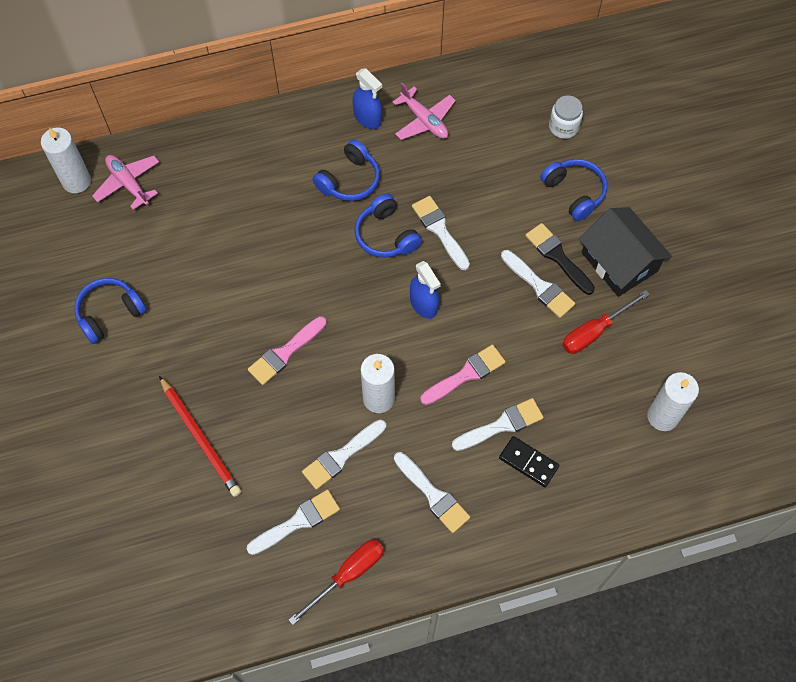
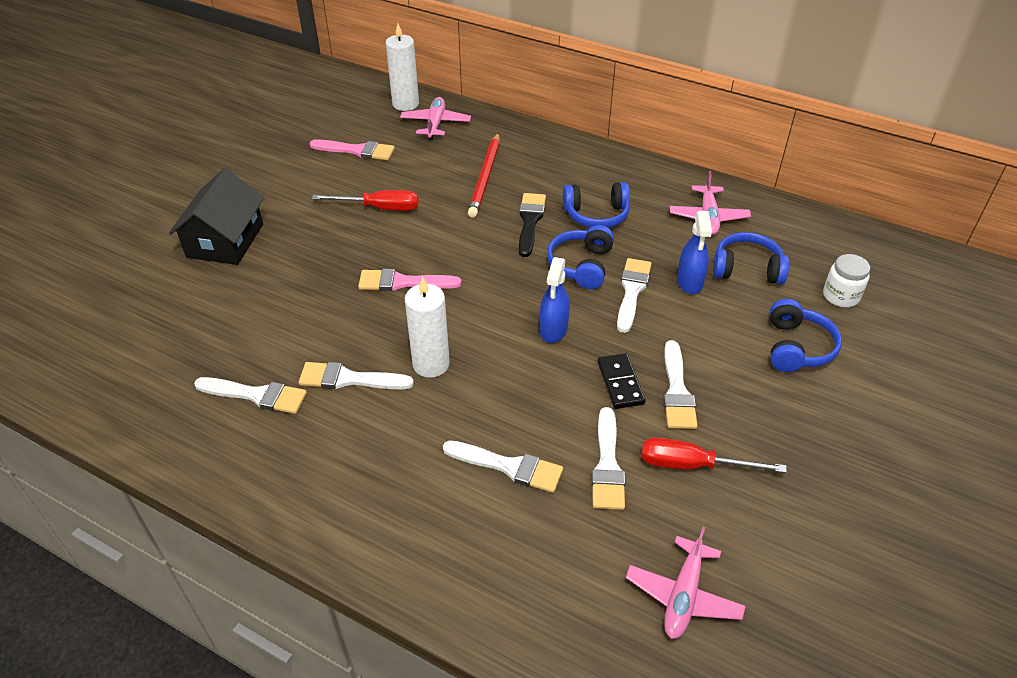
camera: 45 degrees right, 20 degrees down
(110, 313) = (323, 180): blue headphones -> blue headphones (747, 269)
(200, 438) = (273, 288): red pencil -> red pencil (485, 177)
(348, 575) = (236, 465): red screwdriver -> red screwdriver (380, 208)
(367, 118) = (660, 189): blue spray bottle -> blue spray bottle (689, 282)
(433, 495) = (380, 468): white brush -> white brush (607, 465)
(466, 374) = (526, 404): pink brush -> pink brush (356, 150)
(528, 462) = (495, 517): black domino -> black domino (620, 383)
(557, 257) = (722, 382): black brush -> black brush (530, 221)
(619, 262) = (785, 429): black house -> black house (225, 240)
(662, 416) = (683, 595): white candle -> pink plane

